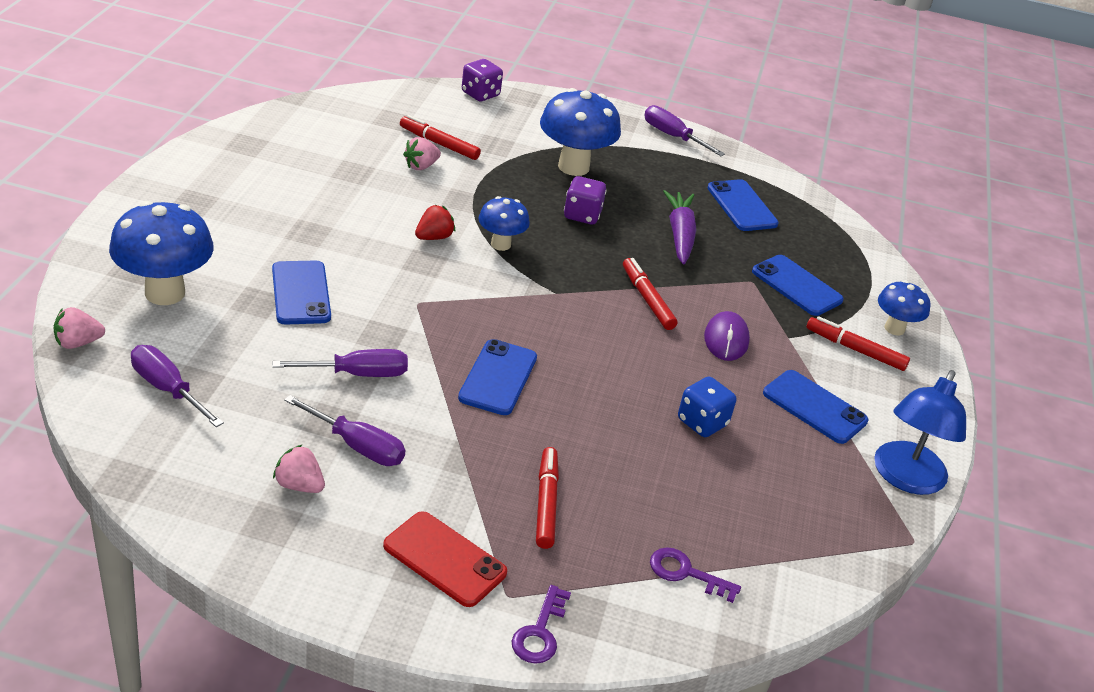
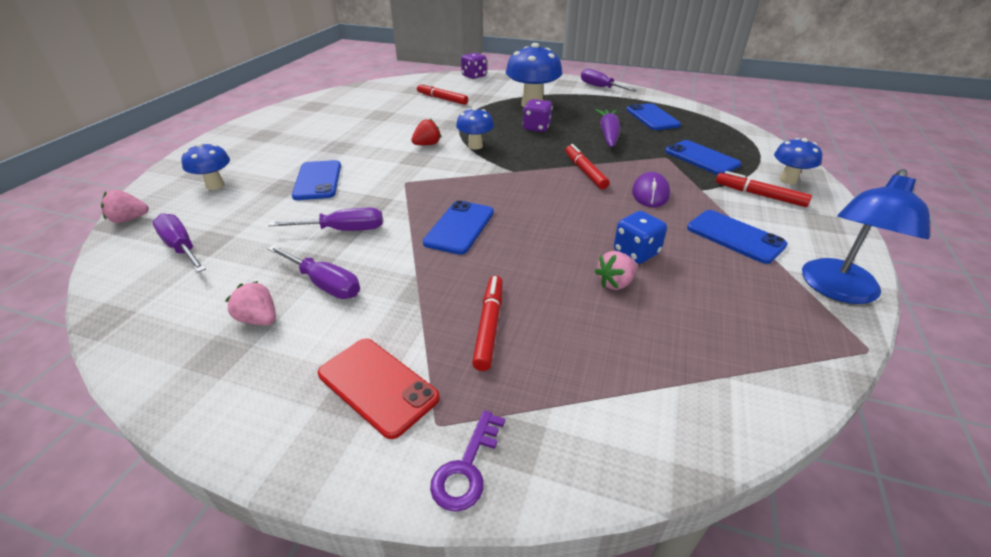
camera: 10 degrees right, 0 degrees up
(165, 293) = (215, 185): blue mushroom -> blue mushroom, size x0.58
(421, 166) = (427, 110): pink strawberry -> pink strawberry (615, 283)
(686, 573) = (631, 392): purple key -> none

